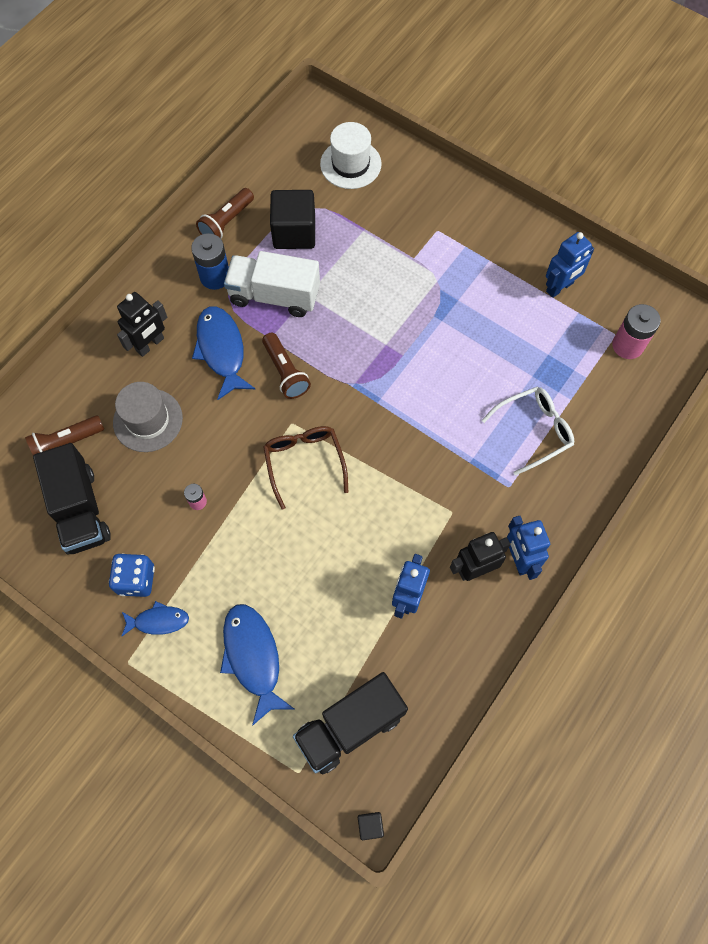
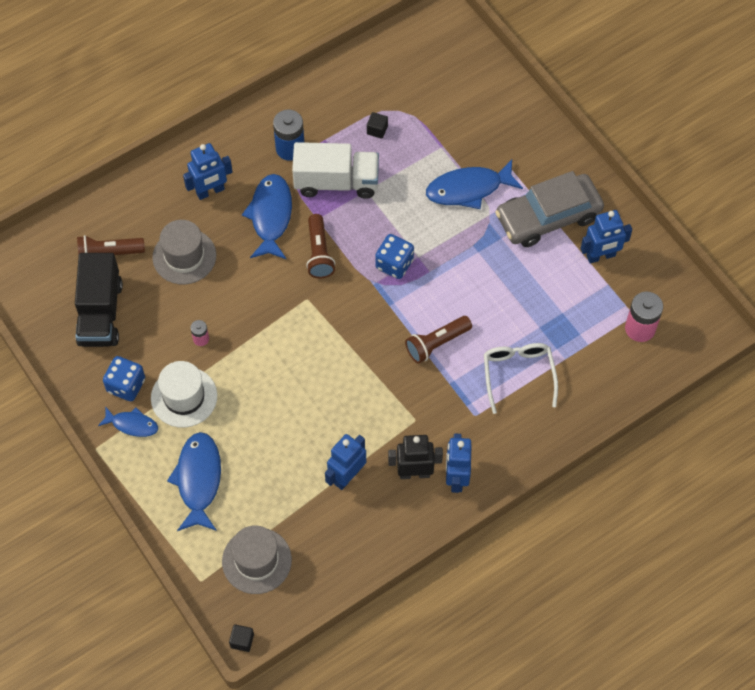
camera: 20 degrees right, 5 degrees down
(150, 345) = (210, 191): black robot -> blue robot
(226, 222) = (319, 101): brown flashlight -> brown flashlight (436, 343)
(274, 296) = (336, 182): white truck -> white truck turned 150 degrees clockwise
(294, 232) = (377, 130): black cube -> black cube, size x0.43
(304, 463) = (304, 336): brown glasses -> none
(350, 164) = (455, 81): white hat -> white hat (184, 397)
(350, 726) = (256, 560): black truck -> grey hat
(365, 359) = (394, 264): none -> blue dice
(407, 262) = (469, 189): none -> blue fish
(493, 265) = (548, 217): none -> grey car
(533, 431) = (518, 375): white glasses -> white glasses turned 90 degrees counterclockwise

